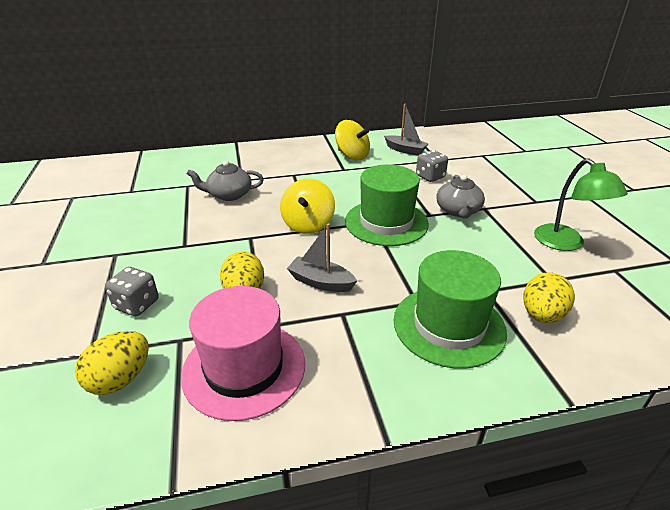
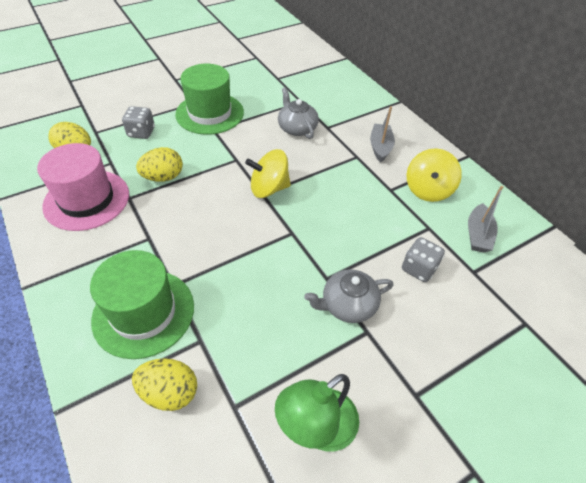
camera: 70 degrees right, 15 degrees up
(321, 282) = (186, 216): grey boat -> grey boat (380, 147)
(386, 222) = (295, 243): green hat -> green hat (210, 113)

